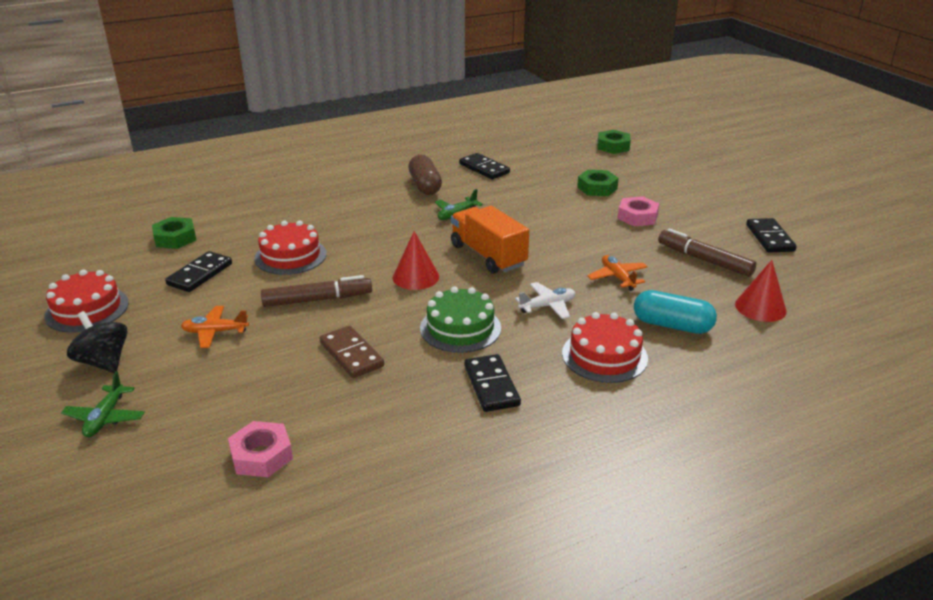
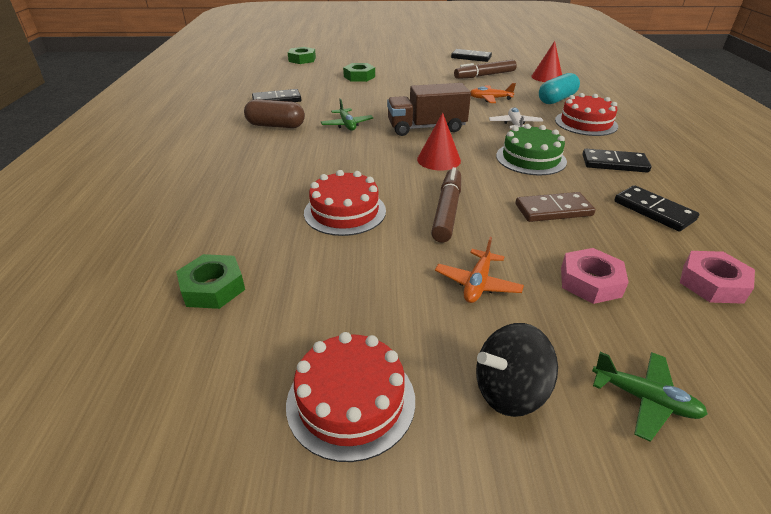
camera: 65 degrees left, 5 degrees up
(200, 274) = (333, 278): black domino -> black domino (653, 211)
(488, 255) = (426, 128): orange truck -> brown truck
(637, 216) = (413, 76): pink nut -> pink nut (590, 282)

